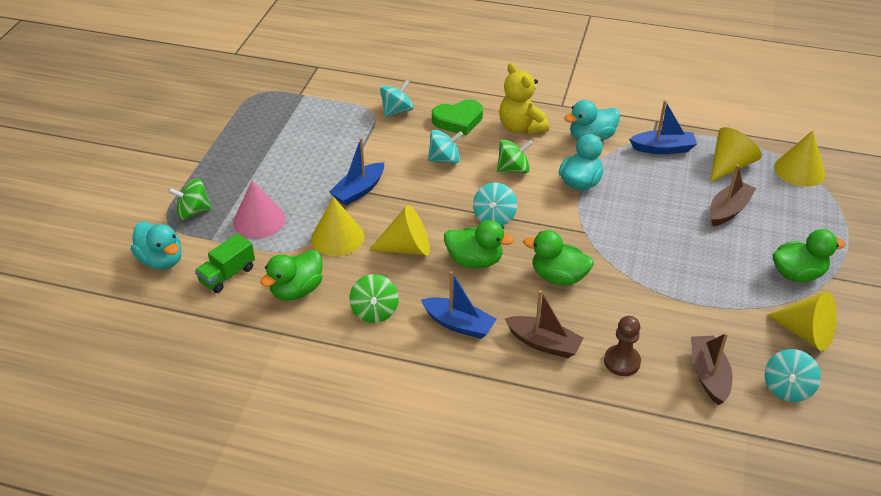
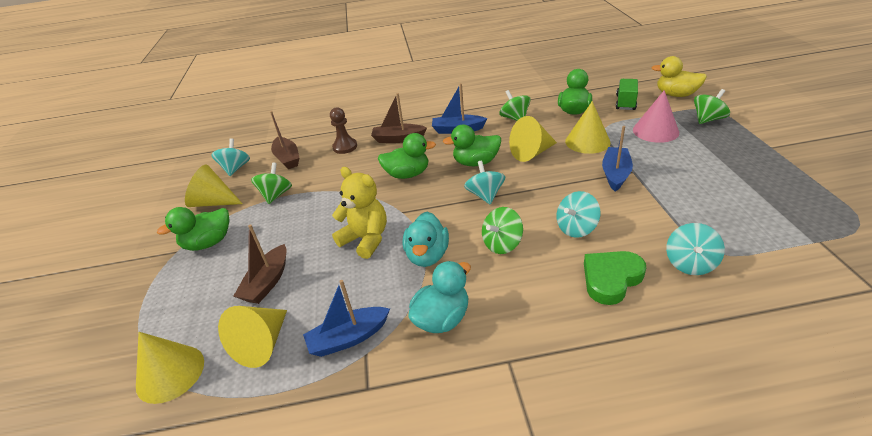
camera: 160 degrees right, 5 degrees down
(161, 260) = (676, 95): turquoise duck -> yellow duck
(521, 127) = (533, 299): yellow teddy bear -> yellow teddy bear (366, 239)
(723, 311) = (276, 195): none -> green spinning top

